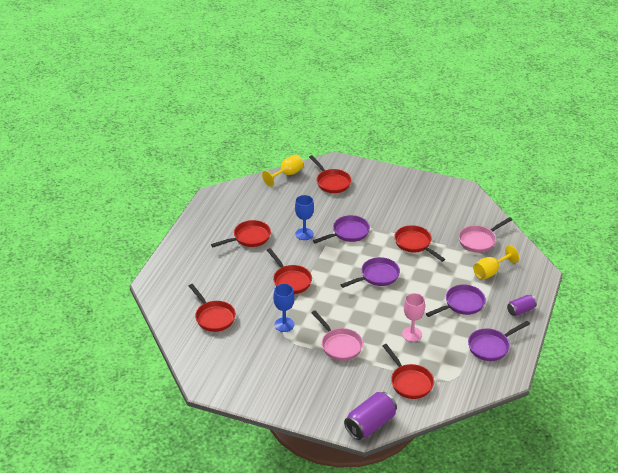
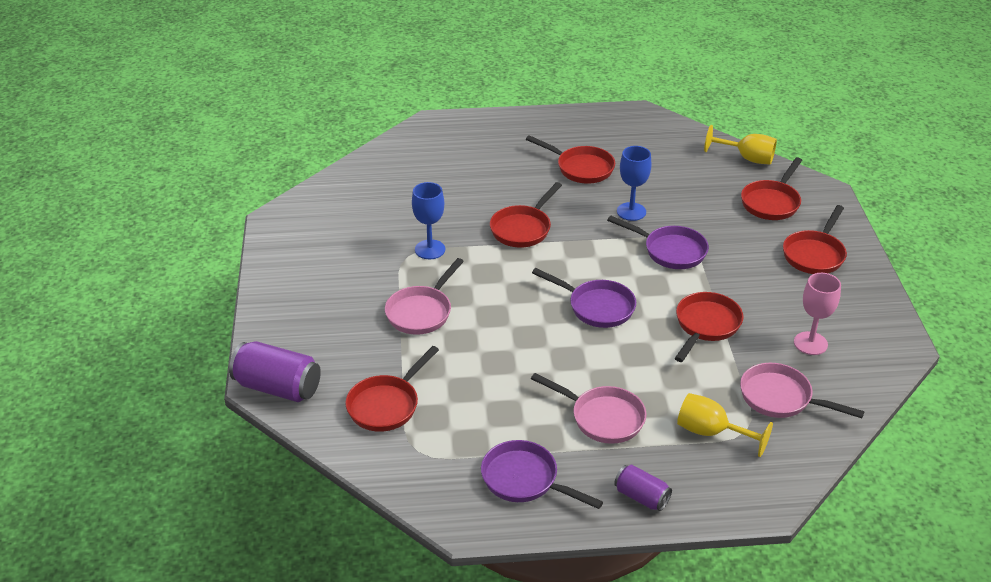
camera: 65 degrees right, 0 degrees up
(213, 317) = (404, 188): red pan -> red pan (814, 254)
(412, 334) = (493, 379): pink goblet -> pink goblet (810, 343)
(461, 304) = (602, 418): purple pan -> pink pan

